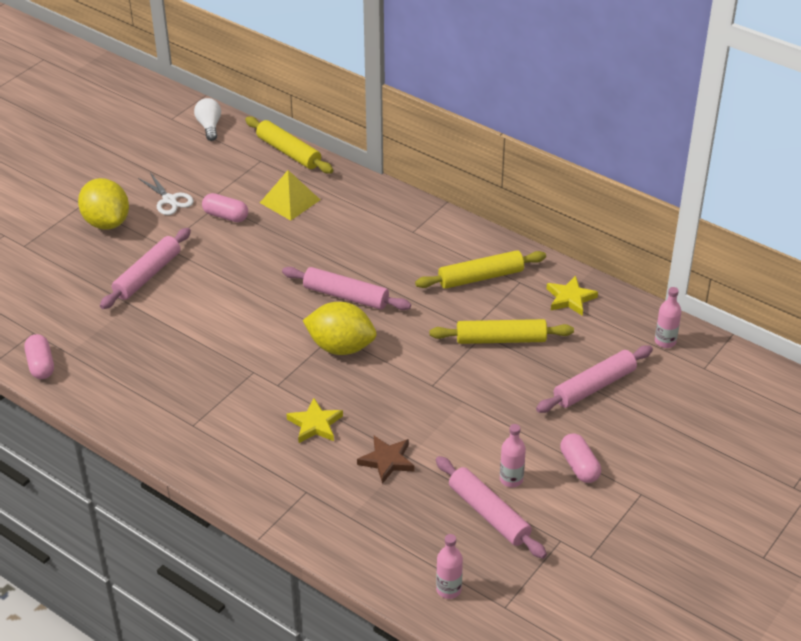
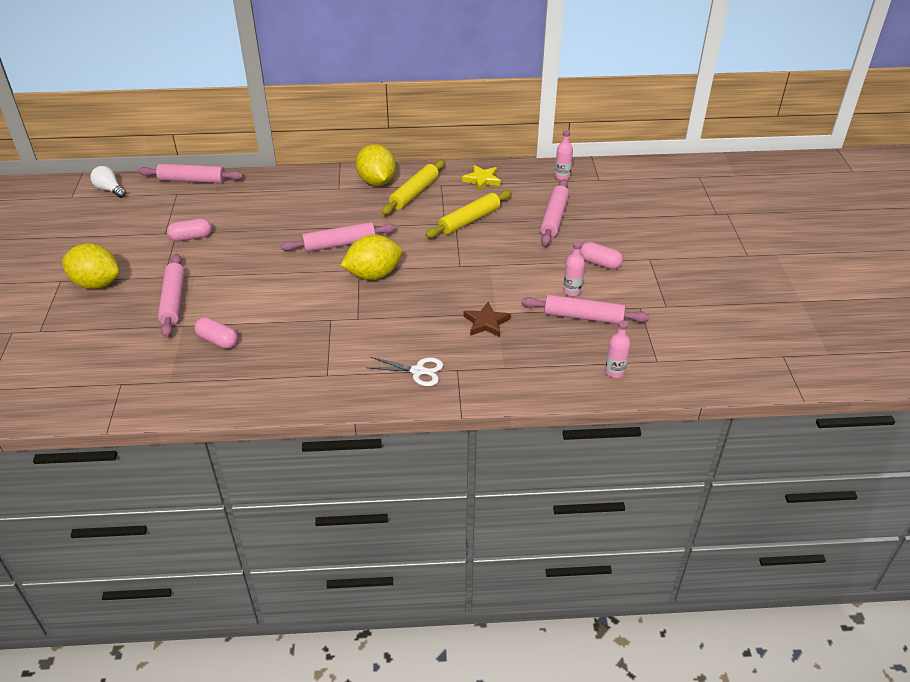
camera: 40 degrees left, 0 degrees up
(41, 365) = (155, 402): pink capsule -> pink capsule (218, 340)
(169, 200) = (132, 247): white scissors -> white scissors (418, 371)
(288, 152) = (192, 180): yellow rolling pin -> pink rolling pin
(290, 201) = (229, 208): yellow pyramid -> none
(315, 424) = (413, 327): yellow star -> none
(458, 243) = (377, 181): none -> yellow lemon

